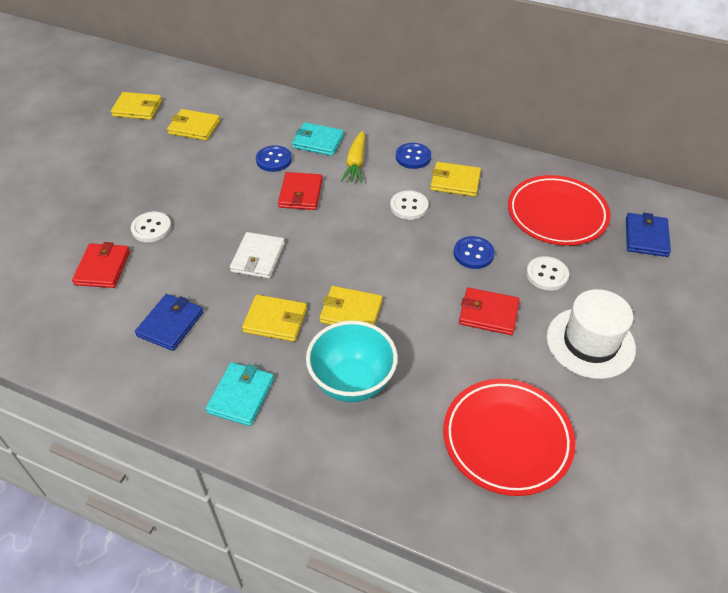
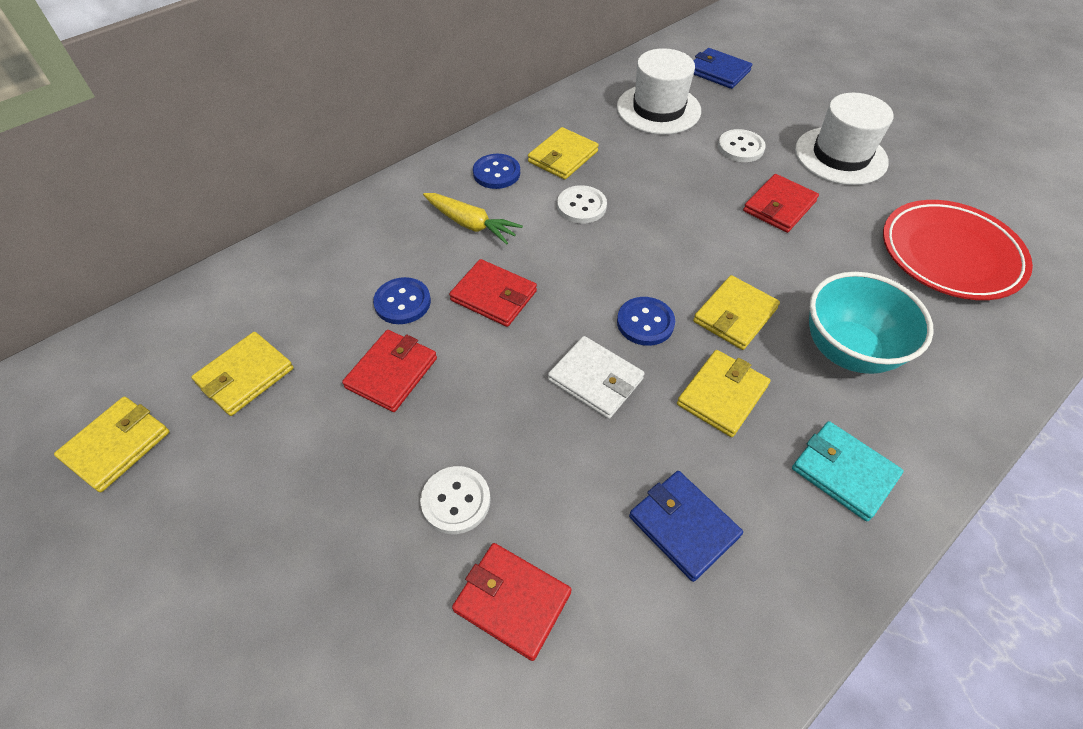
camera: 65 degrees left, 5 degrees up
(221, 175) = (391, 373): none -> red wallet
(318, 142) = (400, 245): turquoise wallet -> none
(473, 254) = (686, 185): blue button -> blue button (645, 322)
(557, 214) = (658, 109): red plate -> white hat

